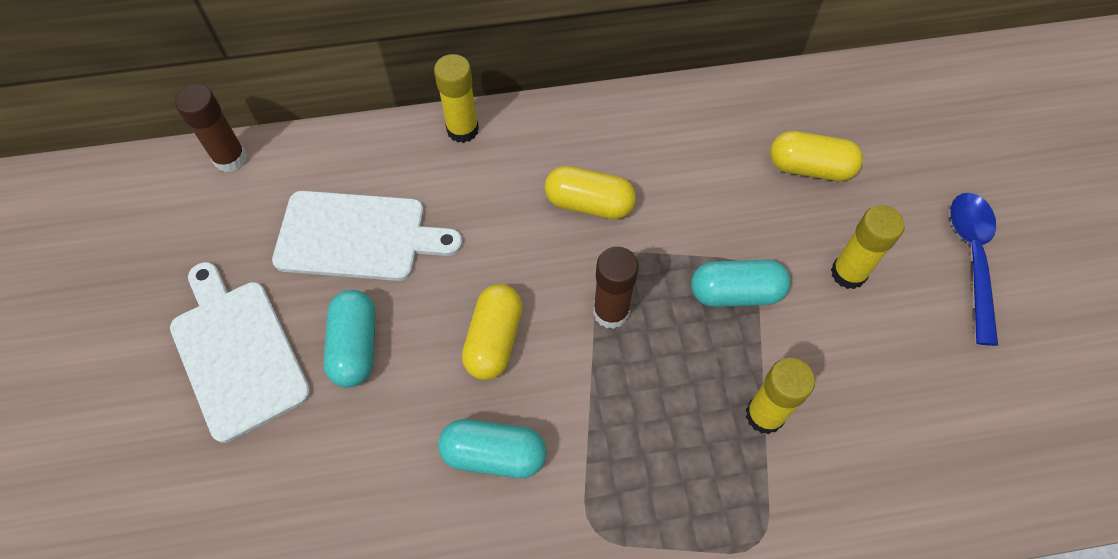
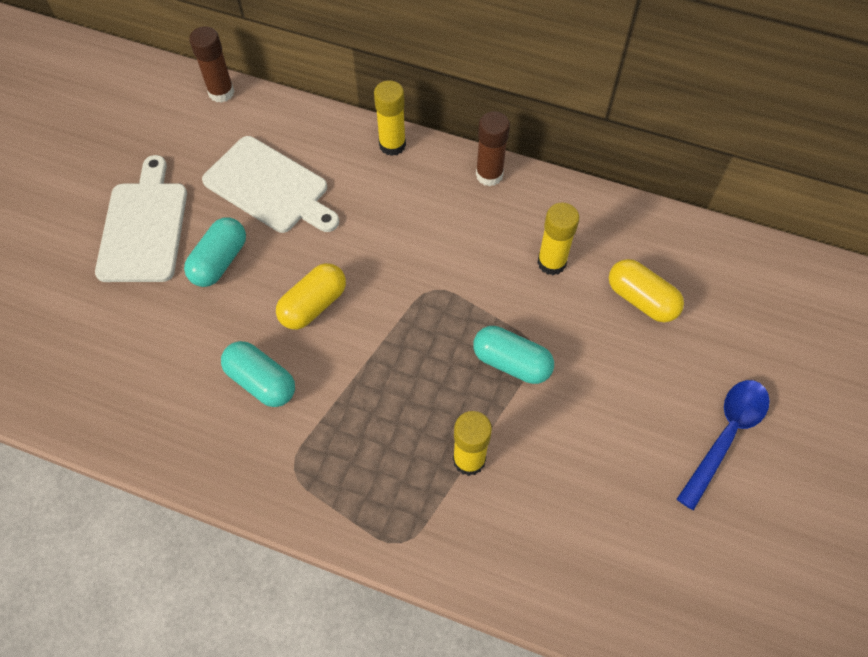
camera: 30 degrees right, 0 degrees up
(589, 204) = (447, 243): yellow capsule -> none
(611, 312) = (408, 328): brown glue stick -> brown glue stick (489, 175)
(848, 273) = (612, 394): yellow glue stick -> yellow glue stick (551, 262)

